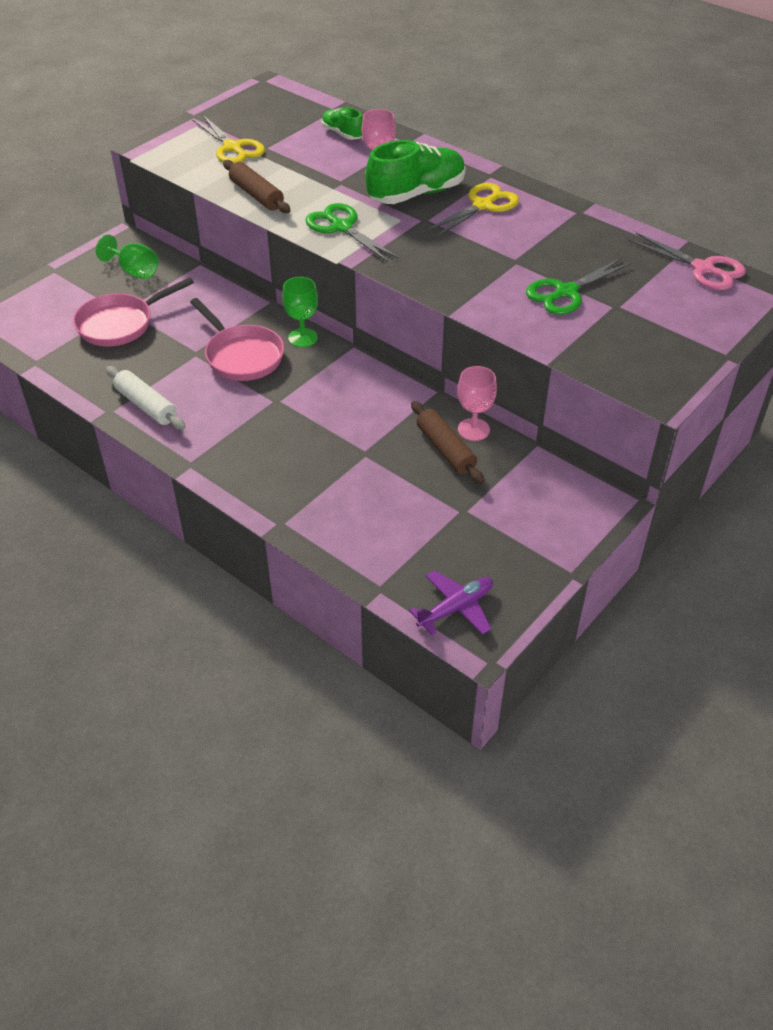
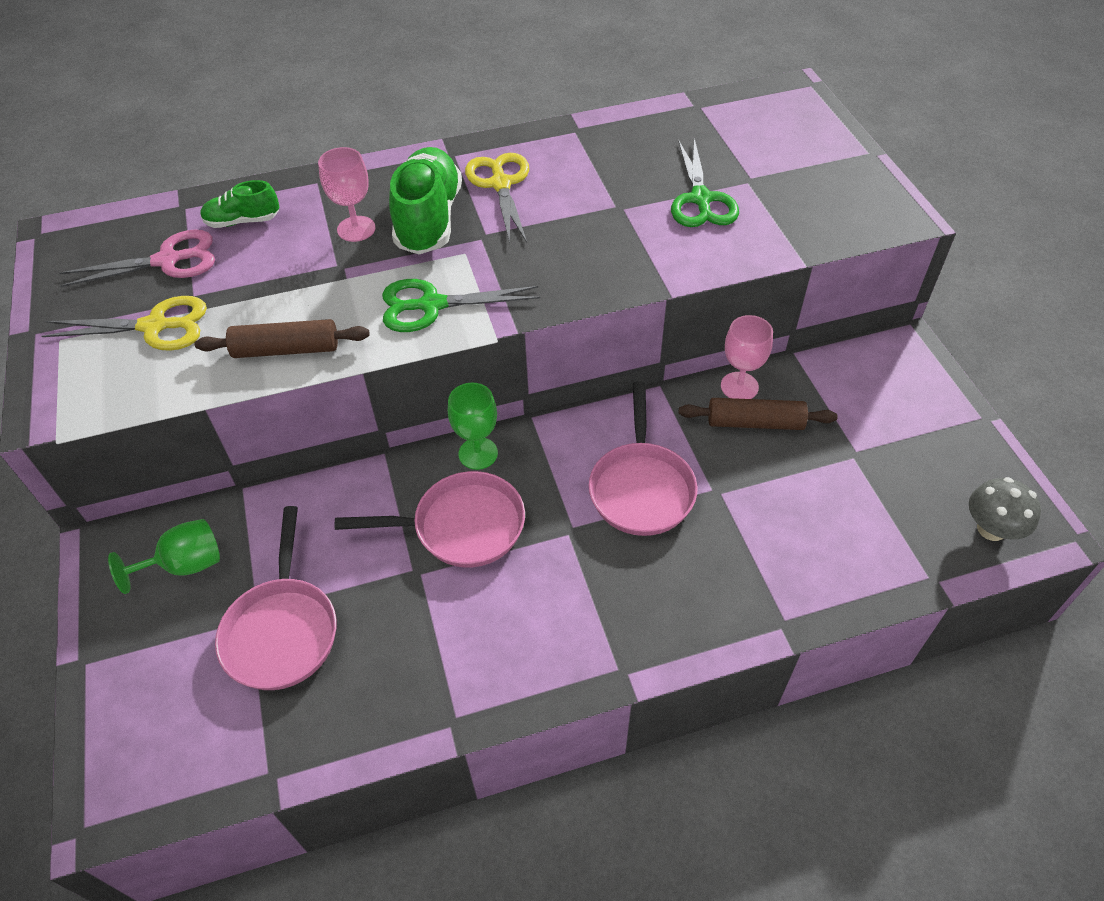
camera: 55 degrees left, 5 degrees up
(146, 405) = (475, 672): white rolling pin -> none
(337, 418) = (641, 488): none -> pink pan
(456, 608) = (991, 529): purple plane -> grey mushroom
(703, 269) = (735, 104): pink scissors -> pink scissors (168, 260)

